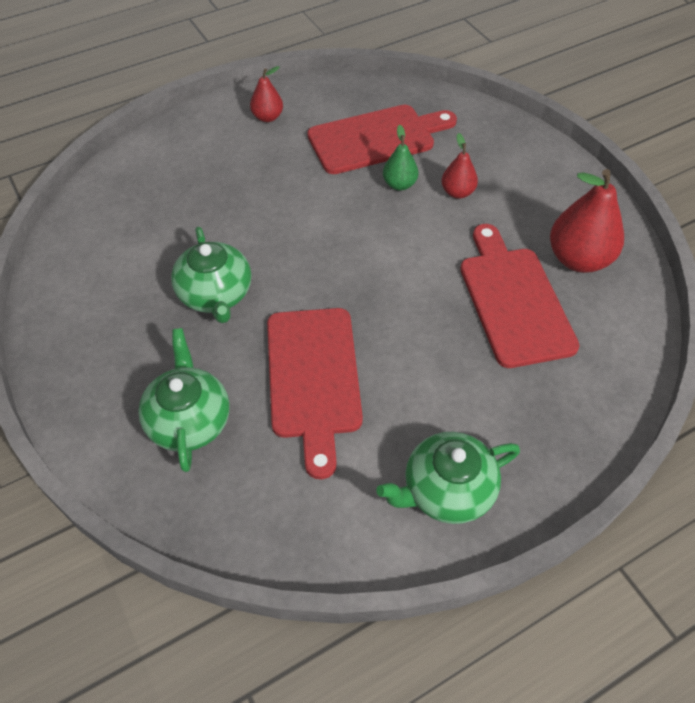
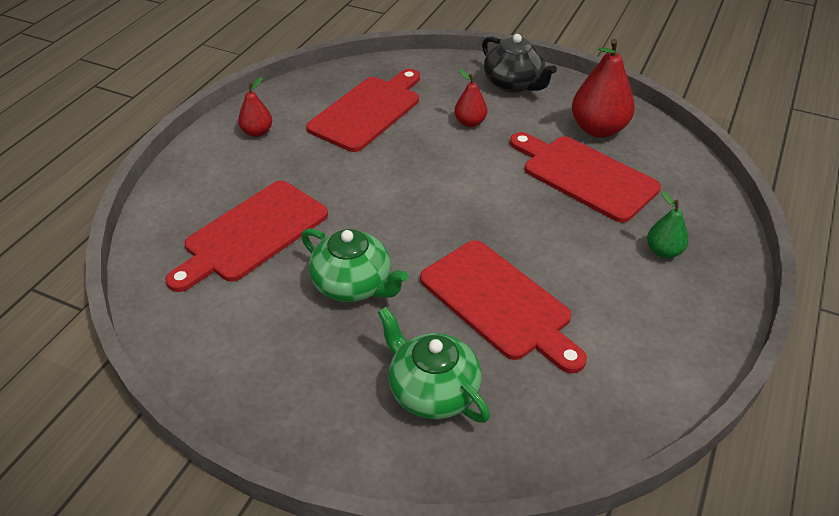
camera: 35 degrees left, 10 degrees down
(182, 209) = (251, 234): none -> red cutting board
(399, 184) = (420, 136): green pear -> green pear (663, 251)
(446, 490) = (673, 324): green teapot -> none
(540, 171) = (514, 84): none -> black teapot

